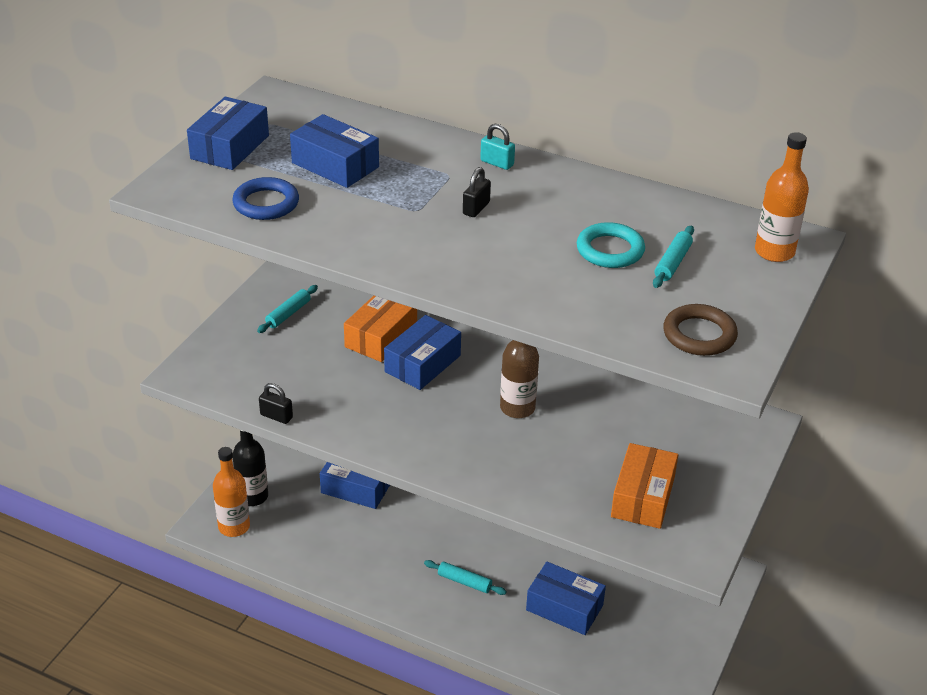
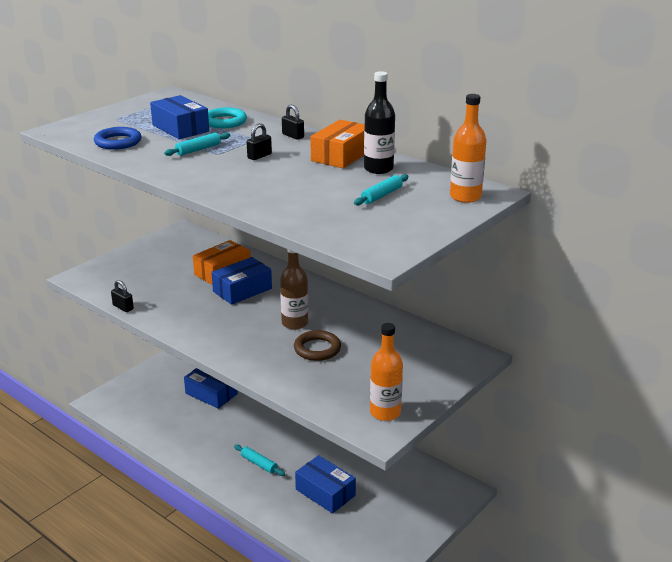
camera: 15 degrees right, 10 degrees down
(230, 147) = (118, 115): blue box -> none
(234, 526) = (116, 405): orange bottle -> orange bottle (385, 412)
(252, 496) = (138, 389): black bottle -> black bottle (378, 169)
(288, 314) = (168, 253): turquoise rolling pin -> turquoise rolling pin (198, 149)
(497, 163) = (293, 136): turquoise padlock -> black padlock
(610, 250) = (339, 185): turquoise ring -> turquoise ring (225, 122)
(643, 497) = (358, 389): orange box -> orange box (341, 155)
(699, 335) = (372, 235): brown ring -> brown ring (317, 349)

